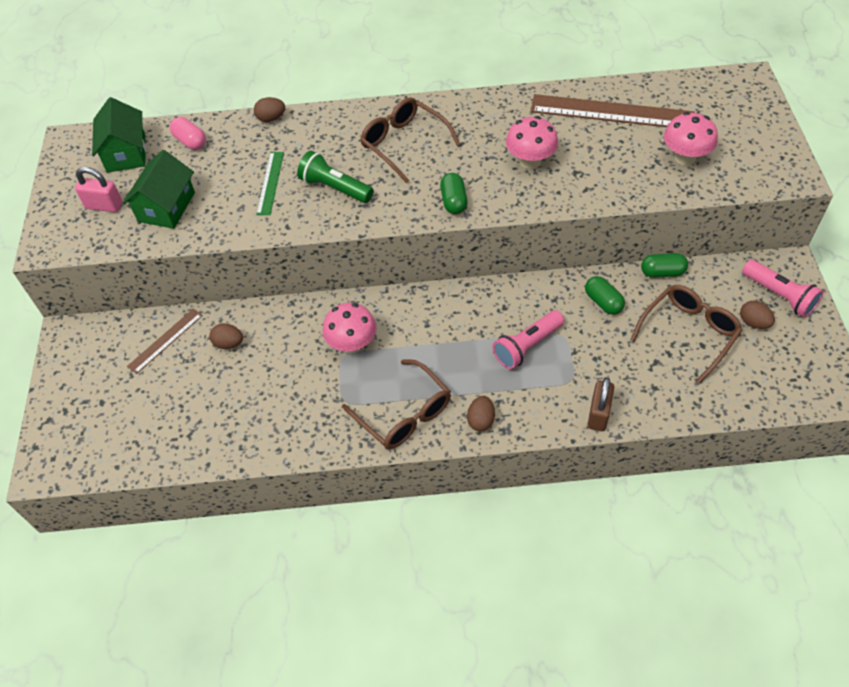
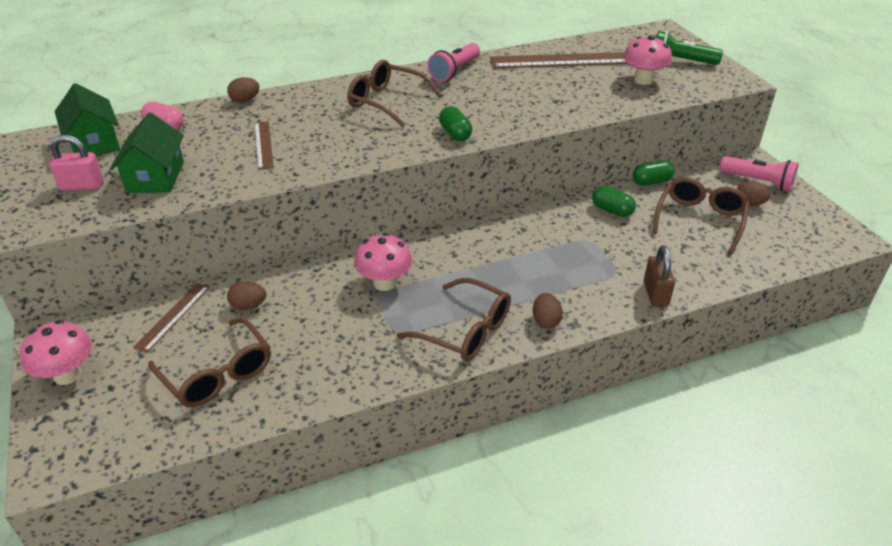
camera: 20 degrees left, 15 degrees down
(185, 409) = (217, 374): none -> brown glasses
(270, 183) = (263, 144): green ruler -> brown ruler
(335, 188) = (333, 140): green flashlight -> green flashlight (681, 61)
(527, 346) = (560, 254): pink flashlight -> pink flashlight (455, 71)
(530, 161) = (511, 98): pink mushroom -> pink mushroom (67, 375)

